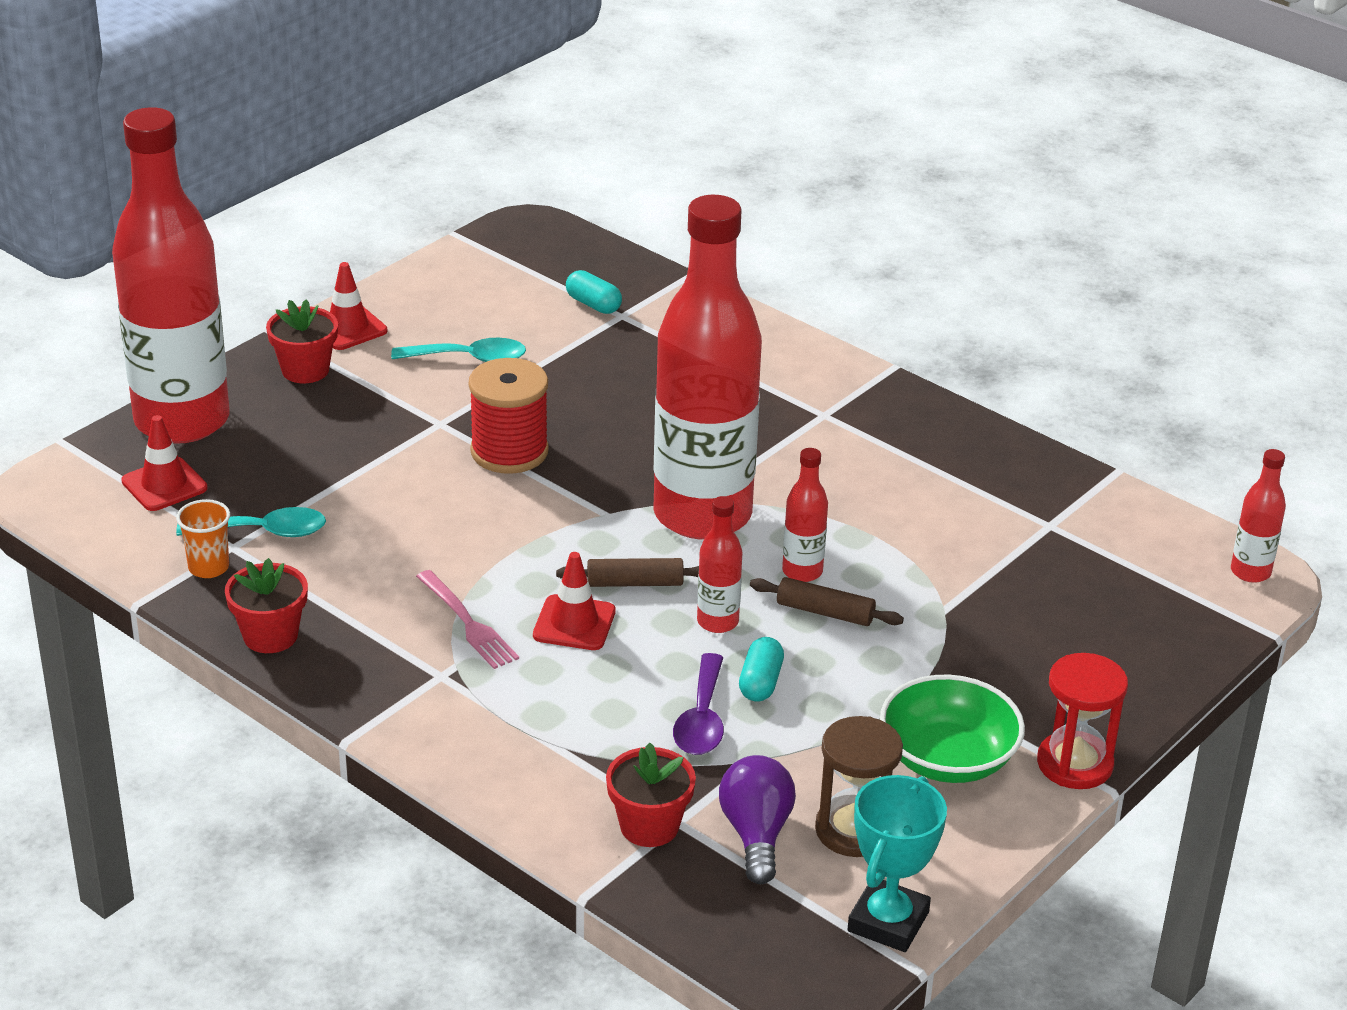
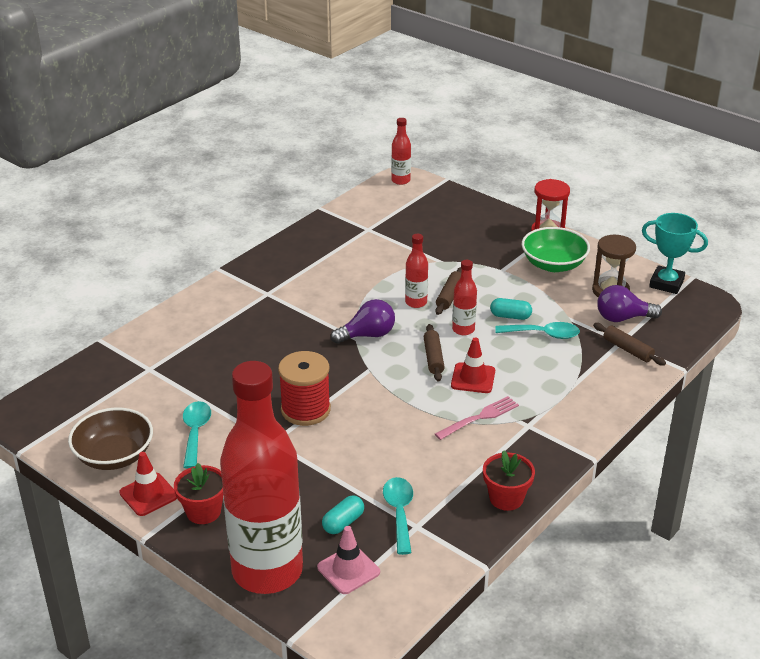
camera: 90 degrees left, 0 degrees up
(164, 485) = (348, 570): red traffic cone -> pink traffic cone
(208, 567) = (441, 535): orange cup -> none
(430, 299) = (114, 456): none -> brown bowl
(593, 304) = (134, 381): turquoise capsule -> turquoise capsule (343, 523)
(649, 826) = (627, 349): red flower pot -> brown rolling pin
(702, 515) = (367, 335): red bottle -> purple light bulb
(702, 719) = (543, 334): purple spoon -> turquoise spoon

